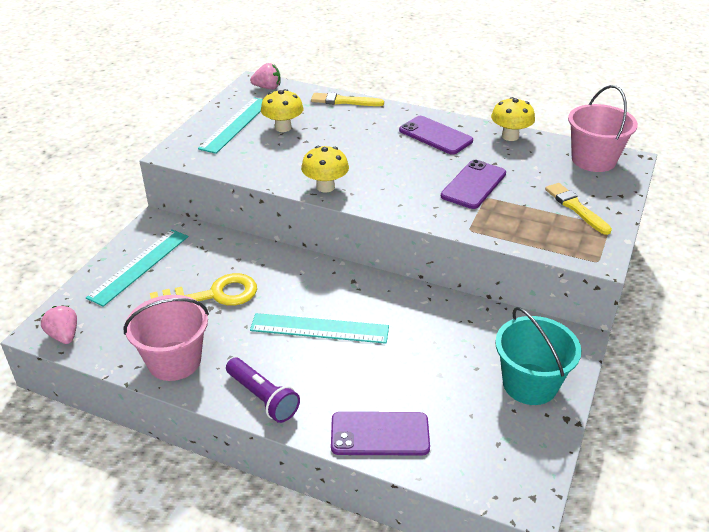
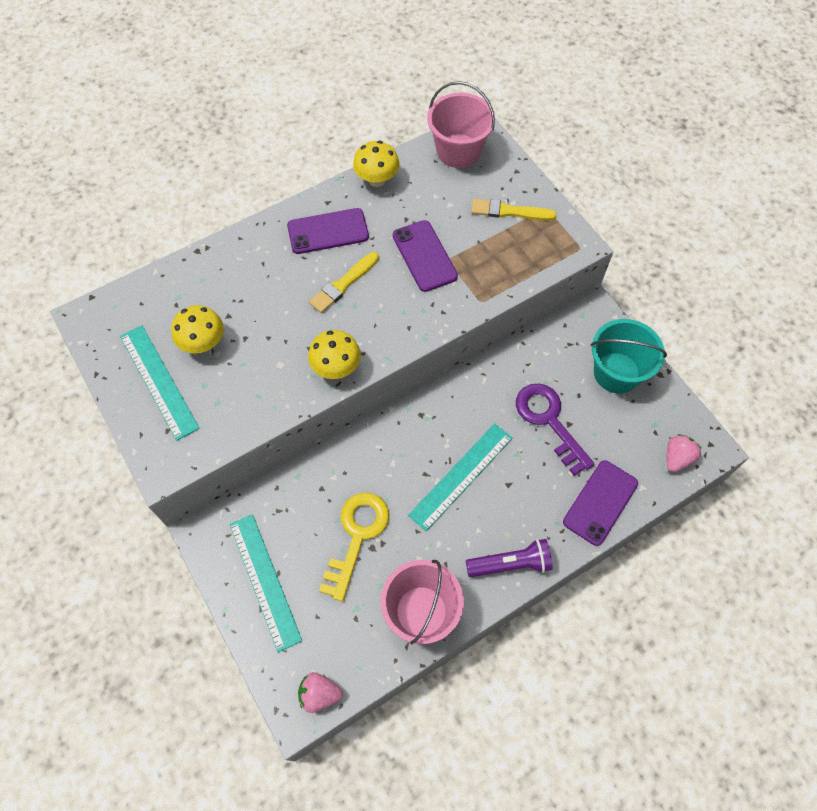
camera: 55 degrees left, 25 degrees up
(267, 88) = (110, 312): pink strawberry -> pink strawberry (677, 458)
(344, 101) = (201, 263): yellow brush -> yellow brush (343, 284)
(428, 360) = (549, 421): none -> purple key

